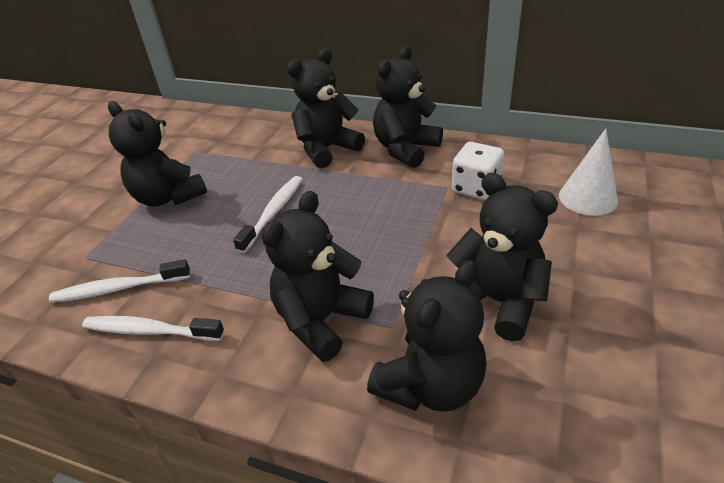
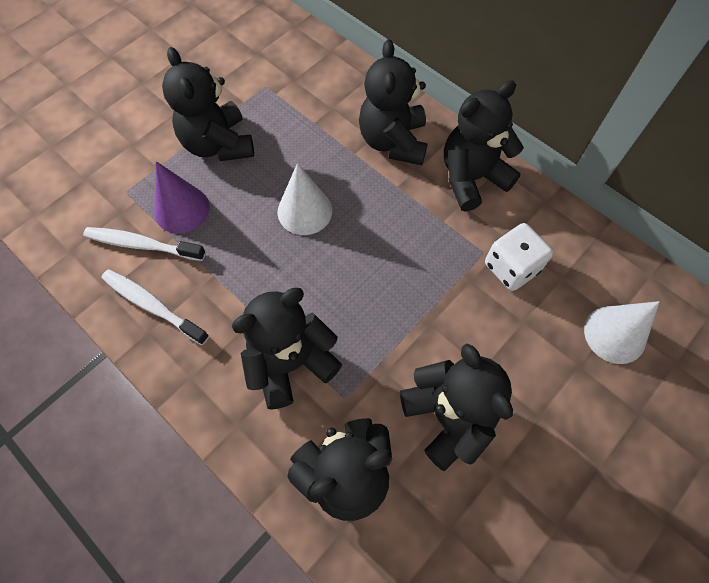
camera: 20 degrees right, 25 degrees up
(150, 250) = (181, 209): none -> purple cone
(273, 212) = (304, 211): white toothbrush -> white cone
(327, 149) = (393, 142): black teddy bear -> black teddy bear turned 75 degrees counterclockwise

